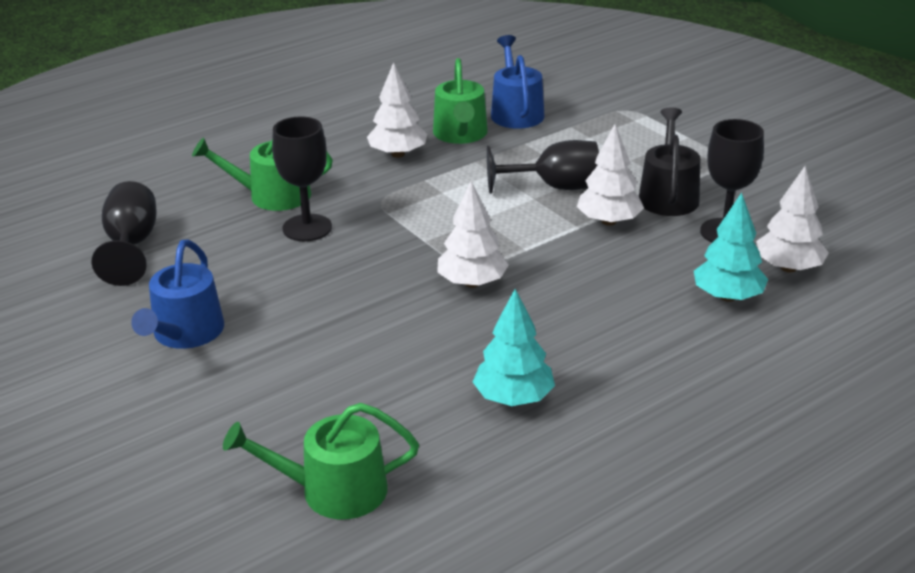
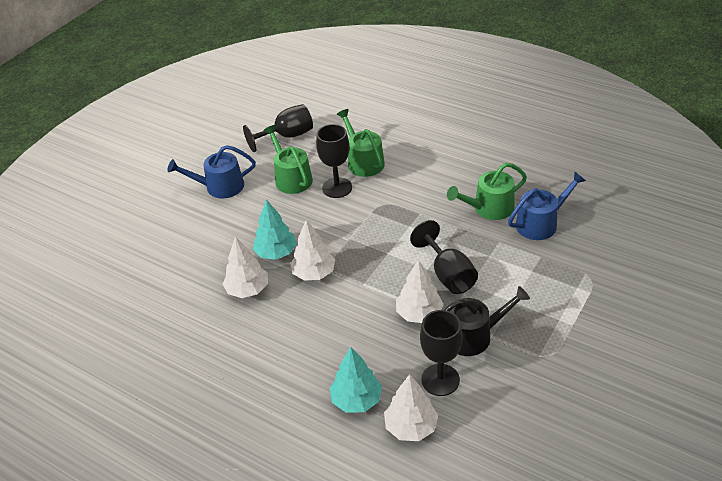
camera: 70 degrees right, 10 degrees up
(333, 490) = (117, 285): green watering can -> green watering can (291, 178)
(398, 154) = (443, 191): white tree -> white tree (248, 289)
(513, 398) = (209, 327): turquoise tree -> turquoise tree (276, 253)

